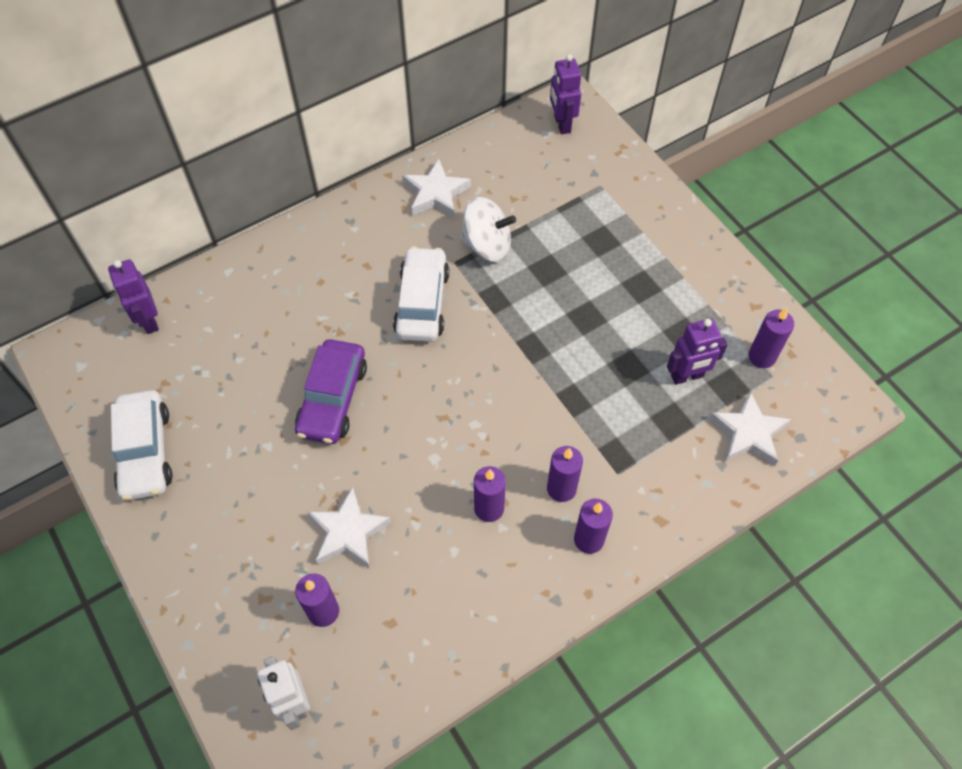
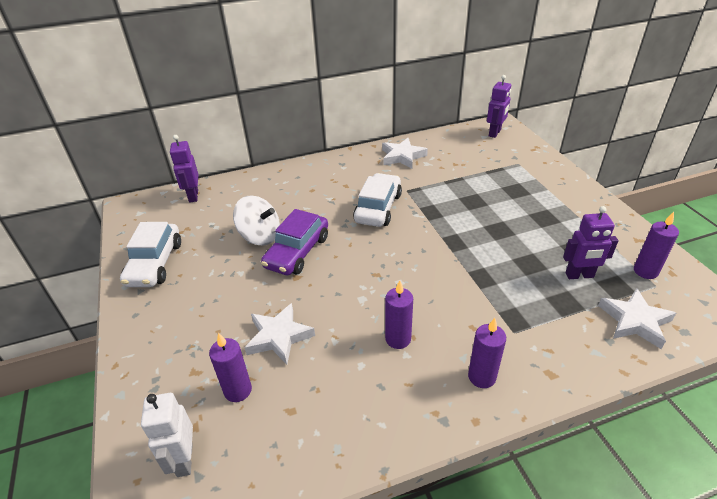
camera: 15 degrees right, 20 degrees down
(487, 245) = (432, 184): white spinning top -> white spinning top (260, 236)
(561, 124) = (495, 133): purple robot -> purple robot turned 150 degrees counterclockwise
(561, 488) = (463, 335): purple candle -> none

